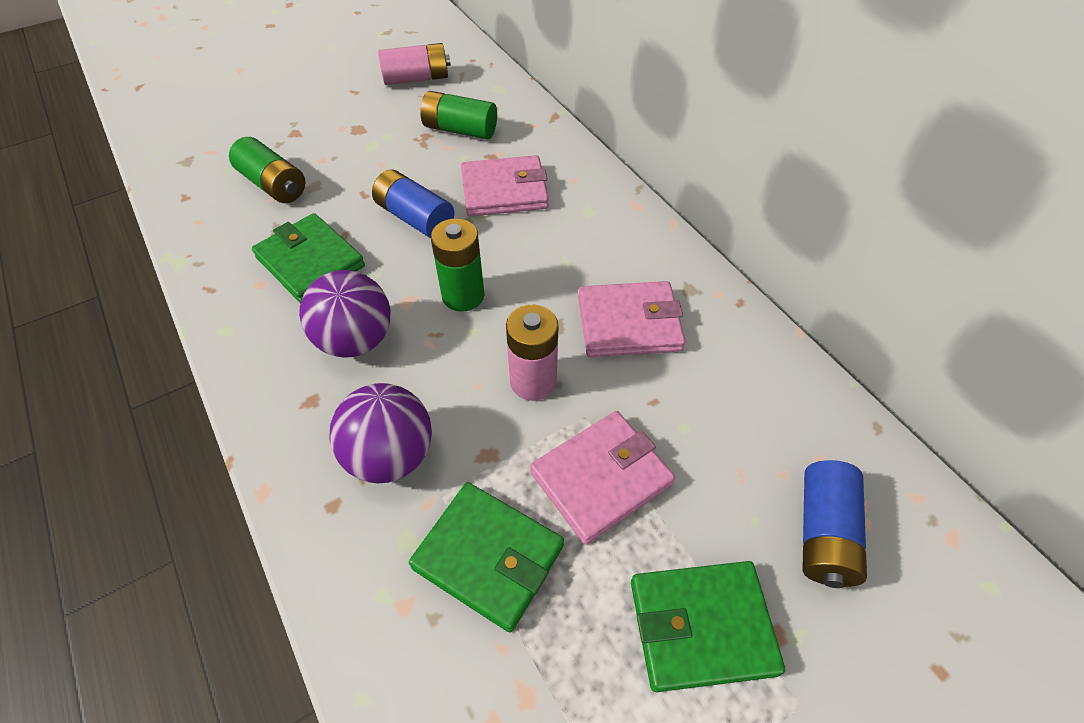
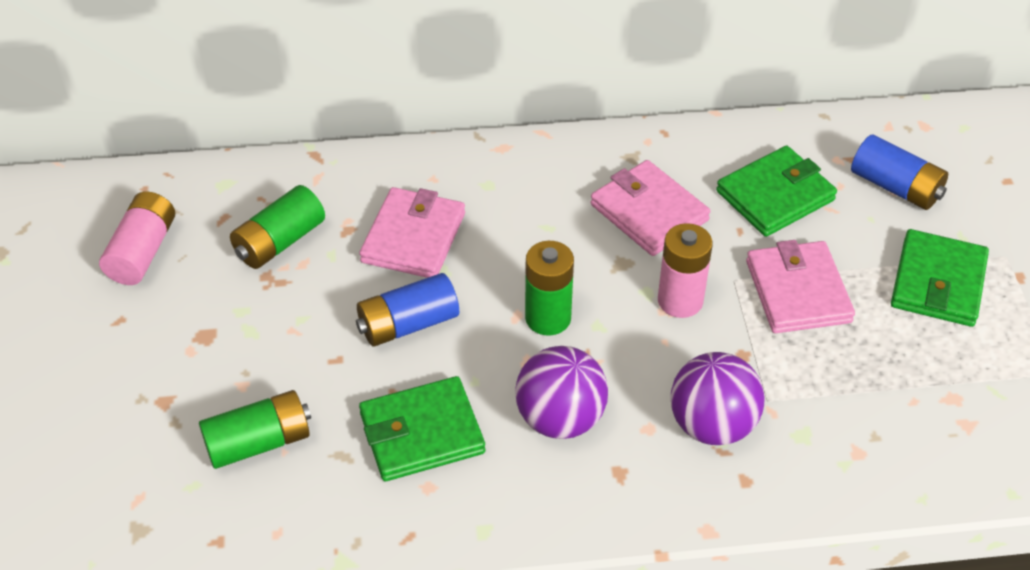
camera: 65 degrees left, 5 degrees down
(488, 557) = (837, 386): green wallet -> green wallet (775, 195)
(629, 323) = (649, 212): pink wallet -> pink wallet turned 60 degrees counterclockwise

